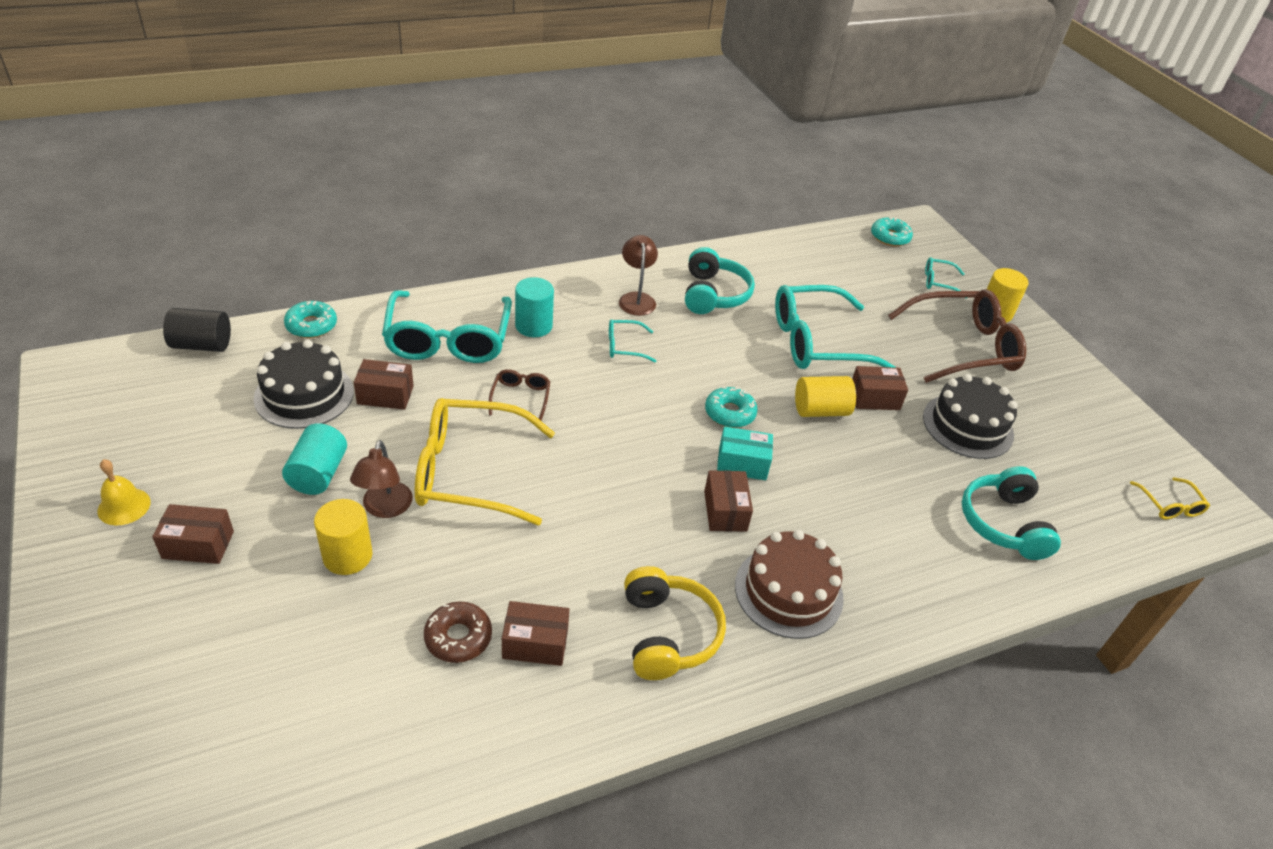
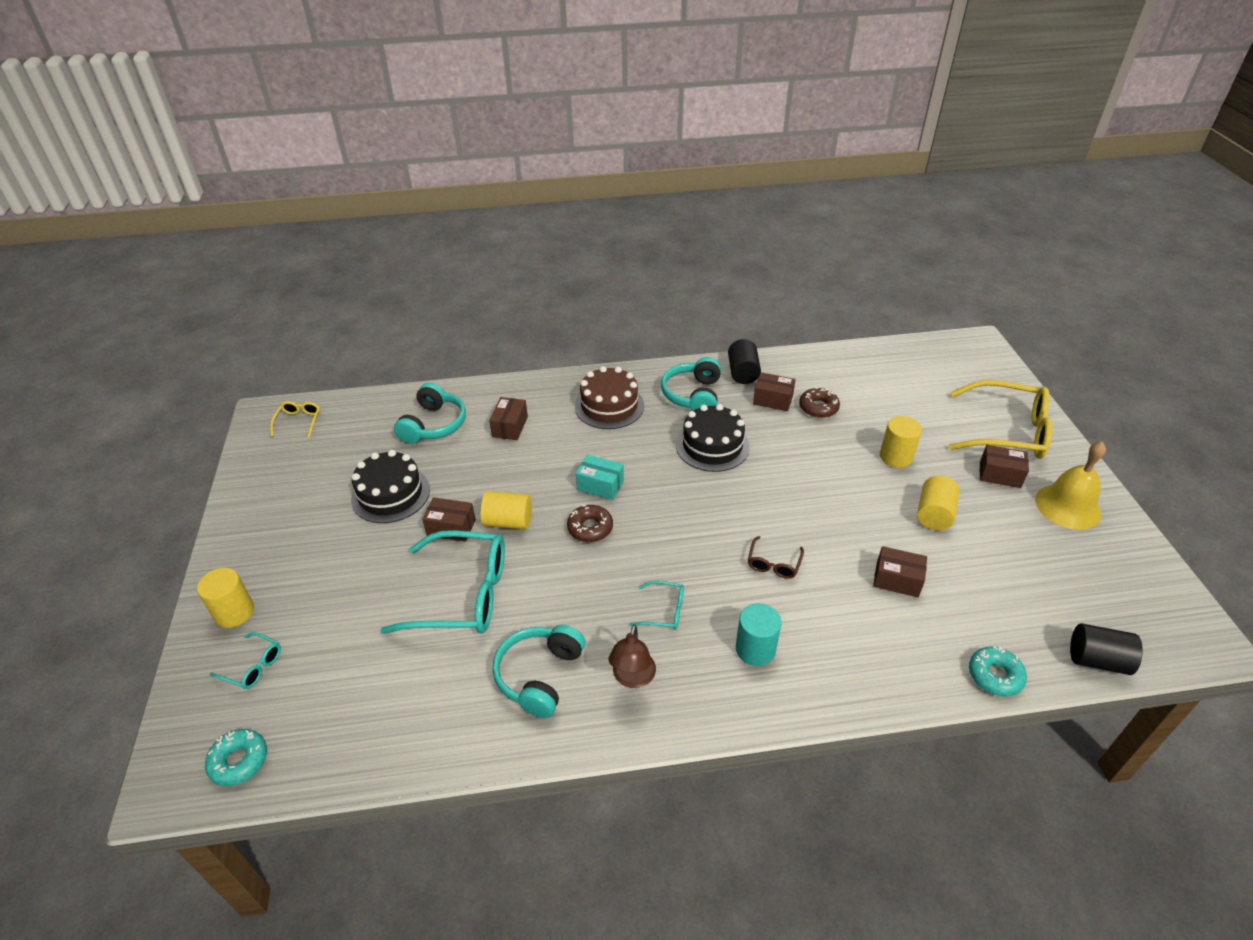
camera: 160 degrees left, 0 degrees up
(124, 506) = (1068, 506): yellow bell -> yellow bell, size x1.75
(304, 394) = (971, 588): black cake -> black cake (712, 446)
(318, 474) = (934, 514): turquoise cylinder -> yellow cylinder
(385, 508) = (877, 484): brown lamp -> none
(448, 340) = (845, 639): turquoise glasses -> none
(468, 472) = (817, 503): yellow glasses -> yellow glasses (1008, 432)
(594, 703) = (743, 373): none -> black cylinder
(668, 634) = (693, 395): yellow headphones -> turquoise headphones
(725, 511) = (629, 454): brown box -> brown box (510, 427)
(730, 413) = (590, 528): turquoise donut -> brown donut
(964, 347) = (314, 572): brown glasses -> none

